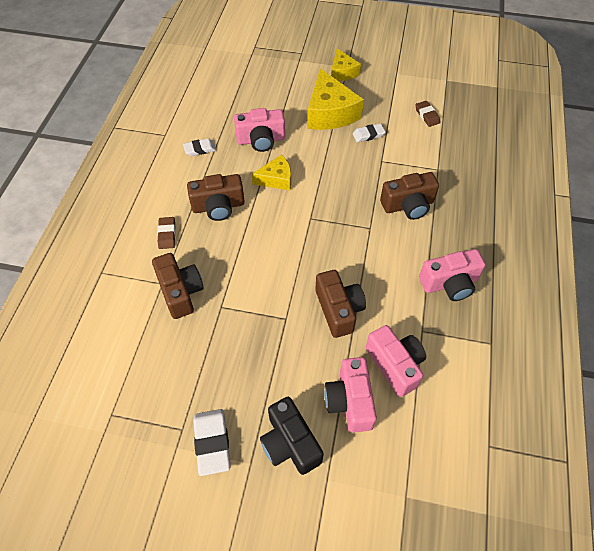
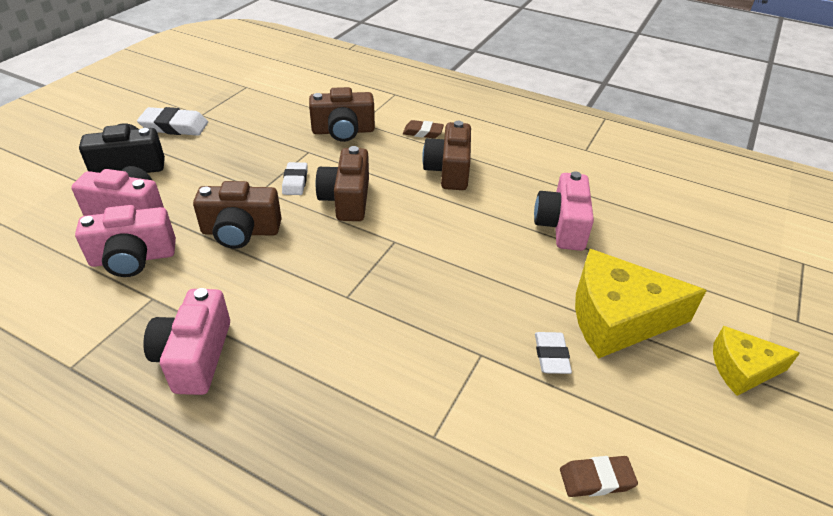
camera: 105 degrees right, 15 degrees down
(200, 149) = (553, 171): white eraser -> white eraser (295, 182)
(276, 179) = (478, 225): yellow cheese -> none
(408, 205) = (367, 357): brown camera -> brown camera (347, 199)

